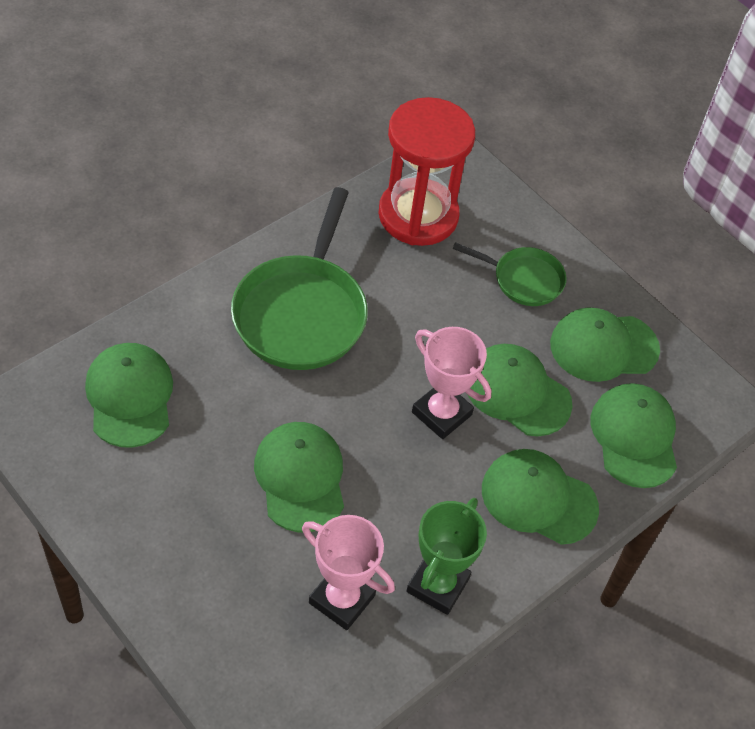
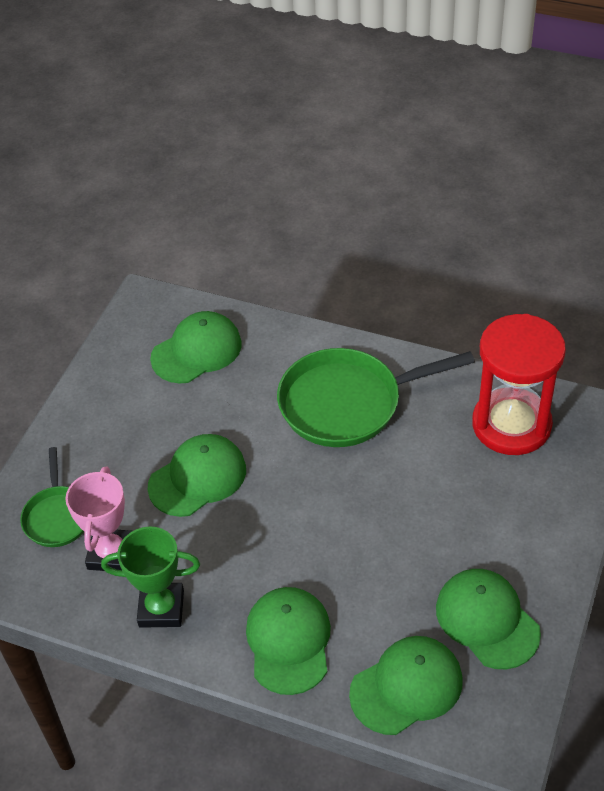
camera: 70 degrees right, 5 degrees down
(441, 413) = (322, 536): pink trophy -> none
(517, 392) = (384, 577): green cap -> none
(523, 279) = (509, 527): green pan -> green pan (57, 516)

